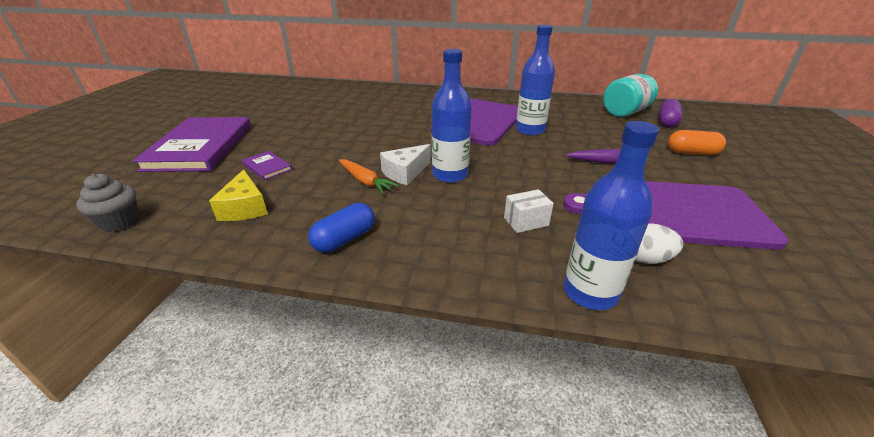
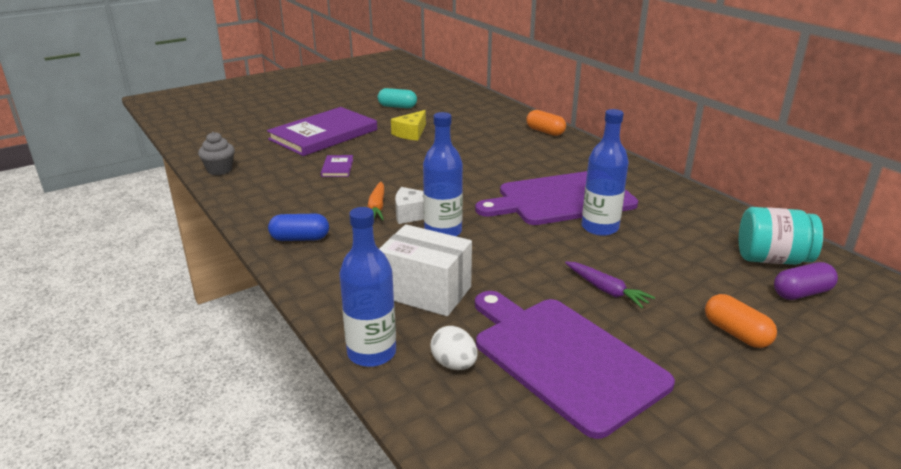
camera: 45 degrees right, 5 degrees down
(238, 106) = (397, 107): none -> turquoise capsule
(245, 208) = (283, 191): yellow cheese -> yellow cheese (411, 133)
(387, 90) = (545, 132): none -> orange capsule
(526, 222) = (426, 292): white box -> white box, size x2.04

